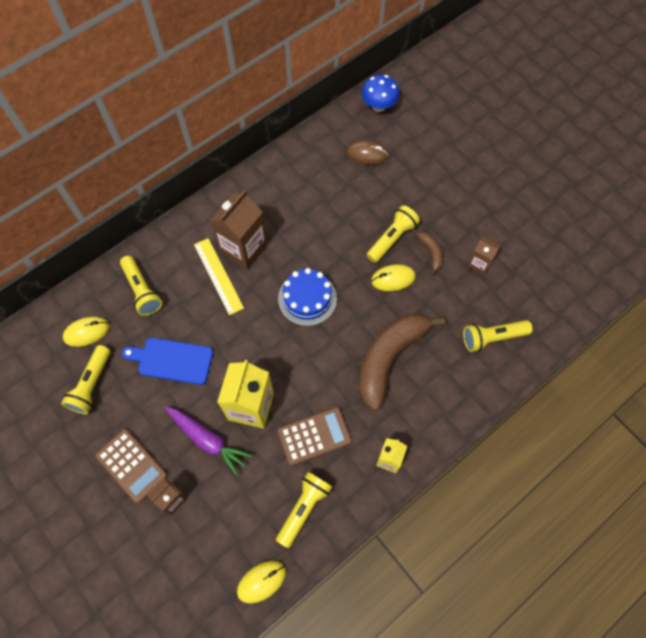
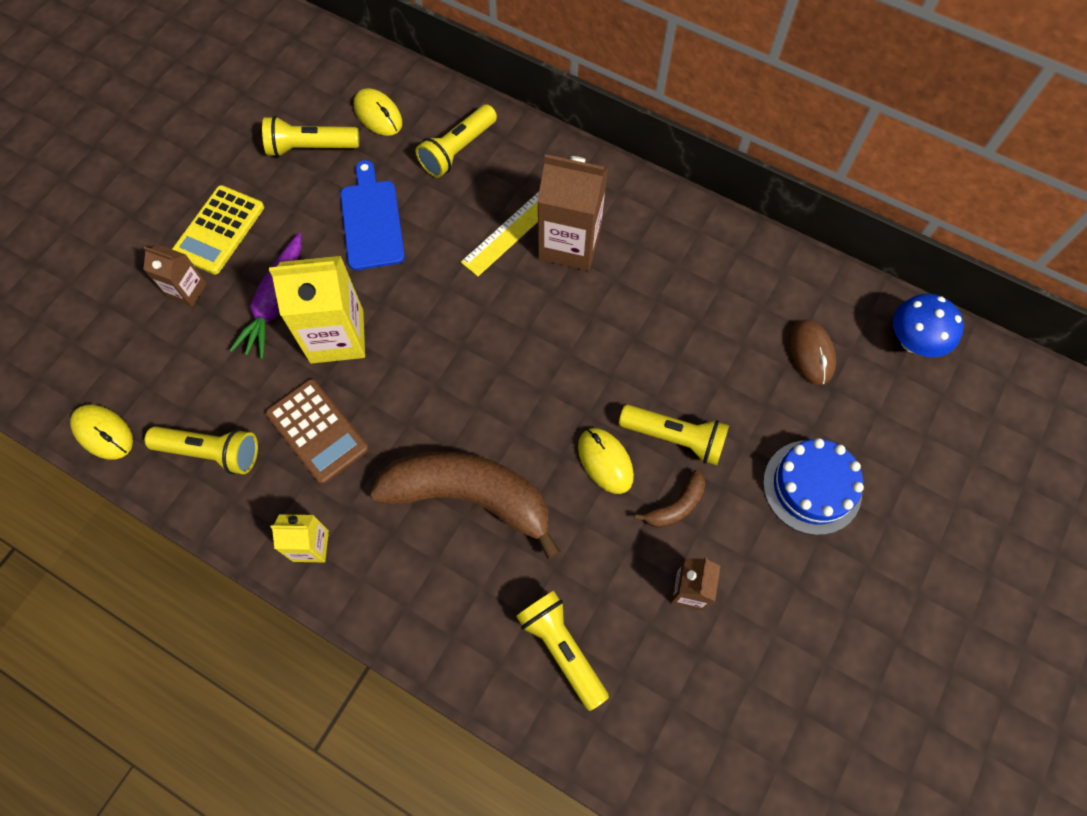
camera: 70 degrees right, 0 degrees up
(131, 465) = (219, 230): brown calculator -> yellow calculator
(307, 298) = (524, 352): blue cake -> blue cake (812, 487)

